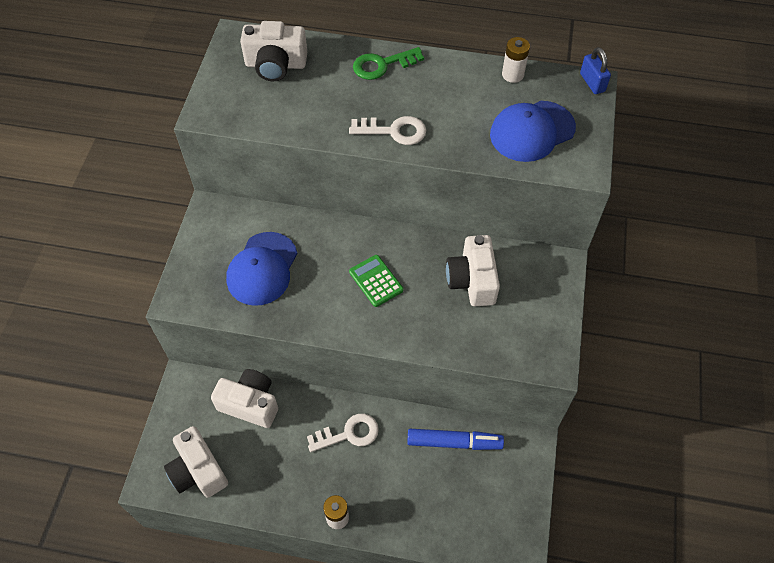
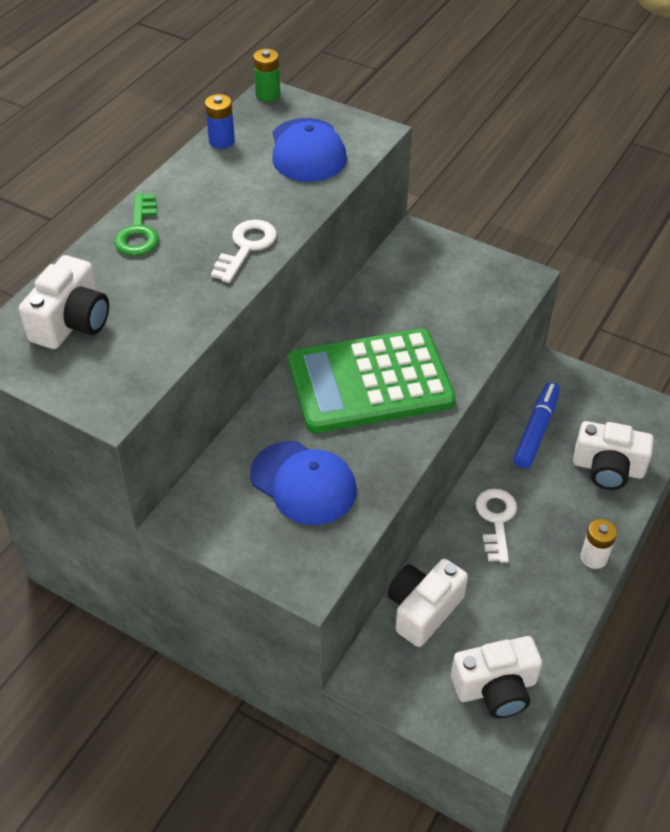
camera: 70 degrees left, 10 degrees down
(376, 281) = (370, 382): green calculator -> green calculator, size x2.44
(472, 280) = (405, 305): white camera -> white camera (608, 468)
(512, 74) = (221, 141): white battery -> blue battery
(592, 82) = (268, 94): blue padlock -> green battery

